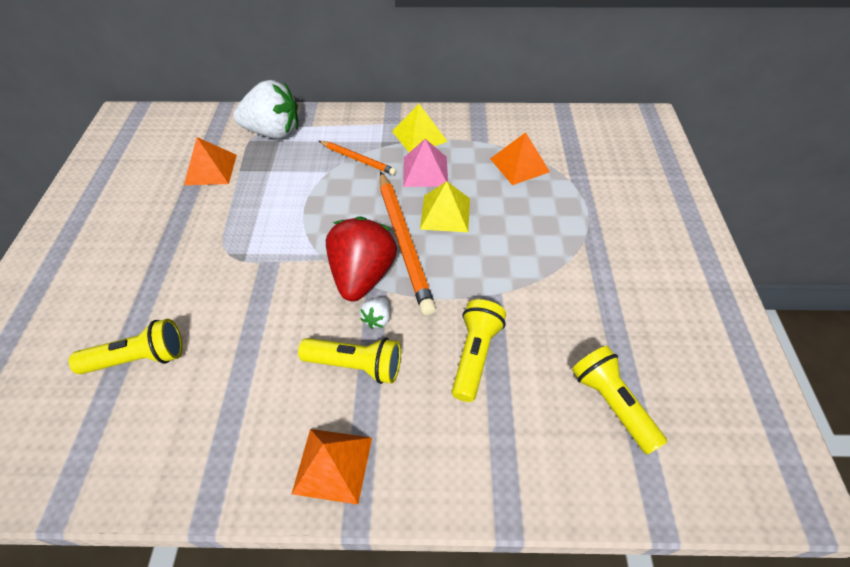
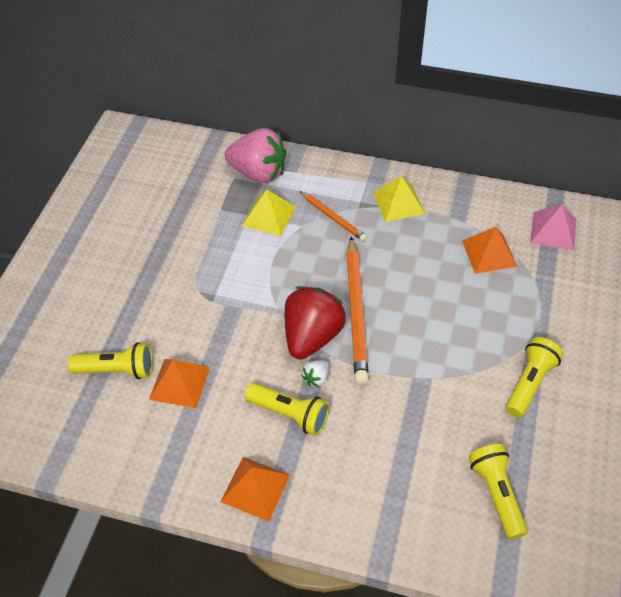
camera: 15 degrees right, 0 degrees up
(211, 169) = (195, 203): orange pyramid -> orange pyramid (180, 383)
(273, 132) = (258, 173): white strawberry -> pink strawberry
(425, 171) = (394, 243): pink pyramid -> pink pyramid (553, 230)
(445, 213) = (402, 290): yellow pyramid -> yellow pyramid (268, 216)
(475, 355) = (392, 428): yellow flashlight -> yellow flashlight (529, 383)

